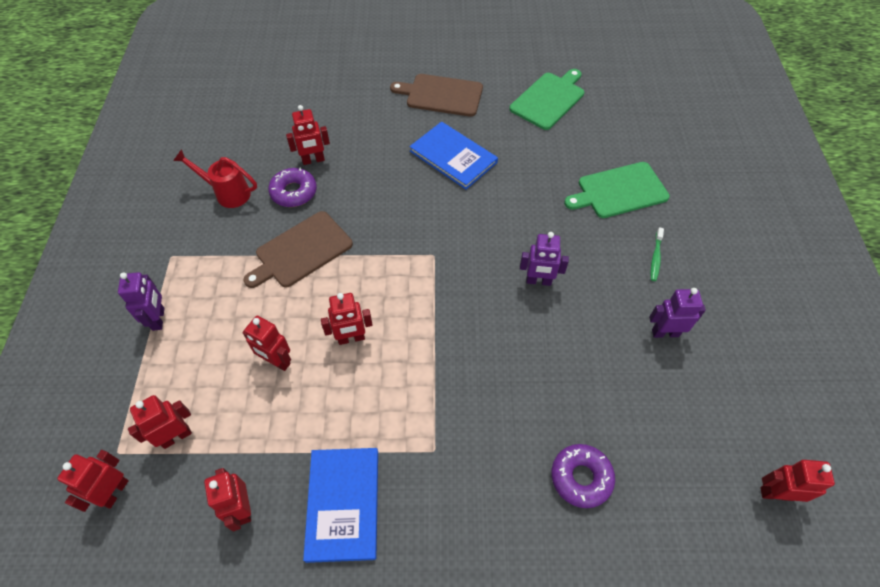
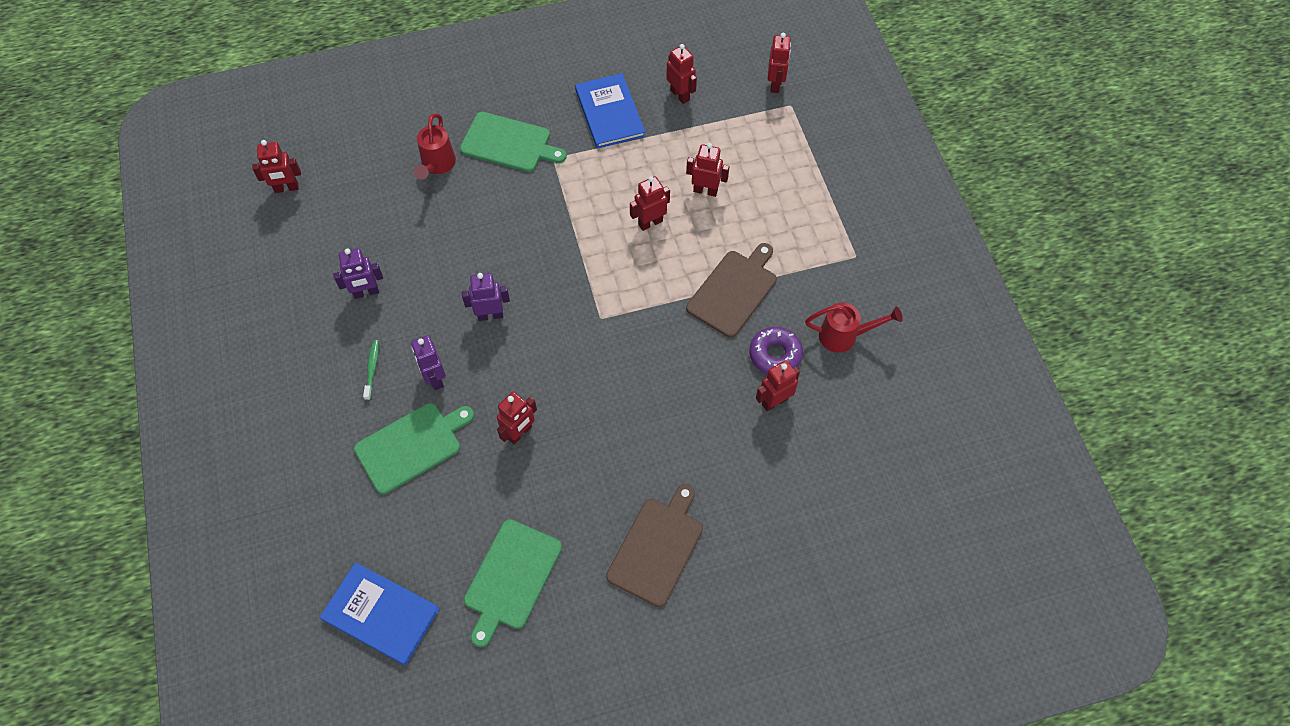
camera: 165 degrees right, 5 degrees up
(159, 319) = (826, 200): purple robot -> purple robot (435, 378)
(176, 436) = (754, 124): red robot -> red robot (520, 433)
(441, 95) = (657, 548): brown cutting board -> brown cutting board turned 60 degrees counterclockwise
(453, 157) = (614, 447): blue book -> blue book (381, 614)
(484, 489) = (509, 143): none -> green cutting board
(581, 477) = (437, 166): purple donut -> red watering can

